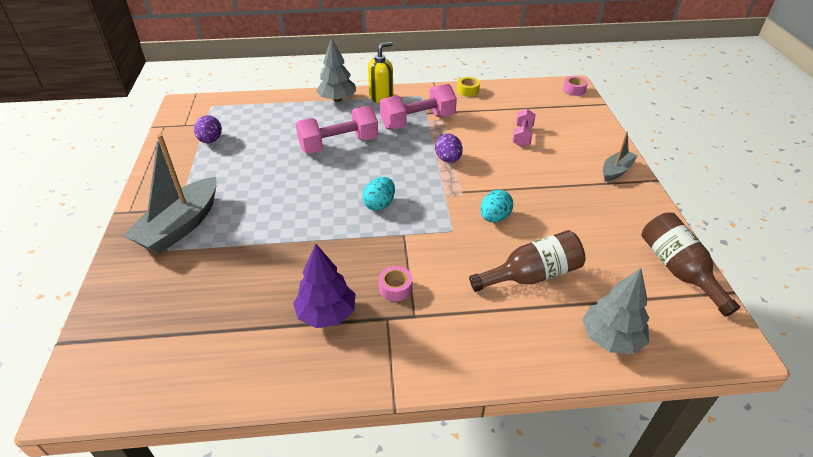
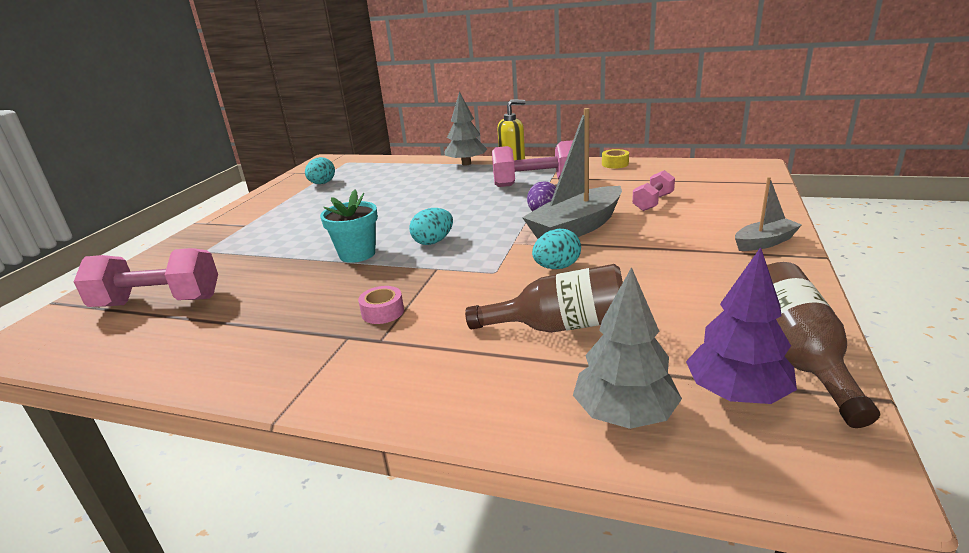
camera: 25 degrees right, 15 degrees down
(180, 226) = (234, 237): grey boat -> grey boat (576, 228)
(210, 140) = (322, 183): purple egg -> turquoise egg
(323, 229) = (357, 254): none -> turquoise flower pot
(326, 314) = (289, 322): purple tree -> purple tree (736, 394)
(339, 144) = (436, 194): pink dumbbell -> pink dumbbell (158, 302)
(574, 90) = (755, 169): pink tape -> none

